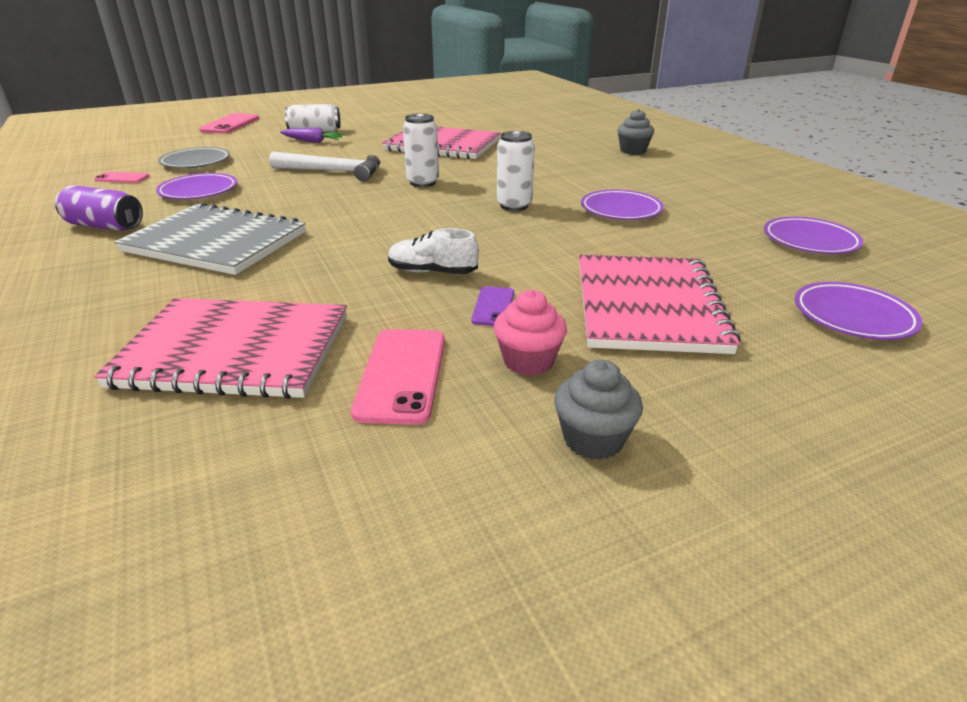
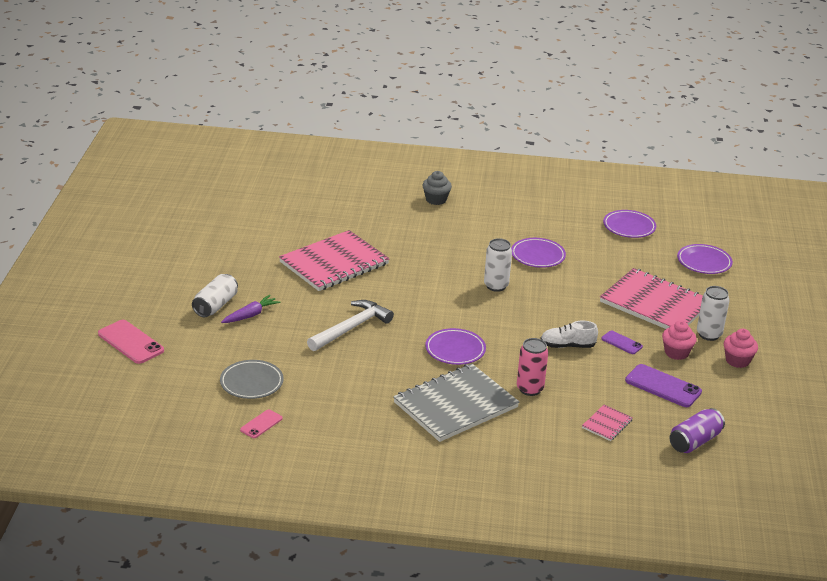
camera: 60 degrees left, 0 degrees up
(105, 226) = (380, 443): purple can -> purple can (694, 441)
(199, 191) = (338, 394): purple plate -> purple plate (455, 350)
(234, 351) = (607, 424): pink notebook -> pink notebook, size x0.43
(291, 273) = (530, 389): none -> pink can
(402, 375) = (663, 386): pink phone -> purple phone
(423, 183) = (417, 301): white can -> white can (709, 334)
(432, 272) = (567, 346): white shoe -> white shoe turned 45 degrees clockwise
(593, 439) = (737, 361): grey cupcake -> pink cupcake

